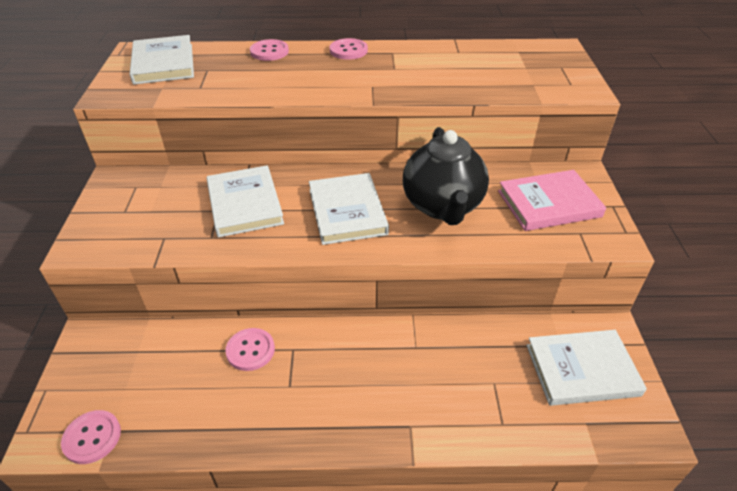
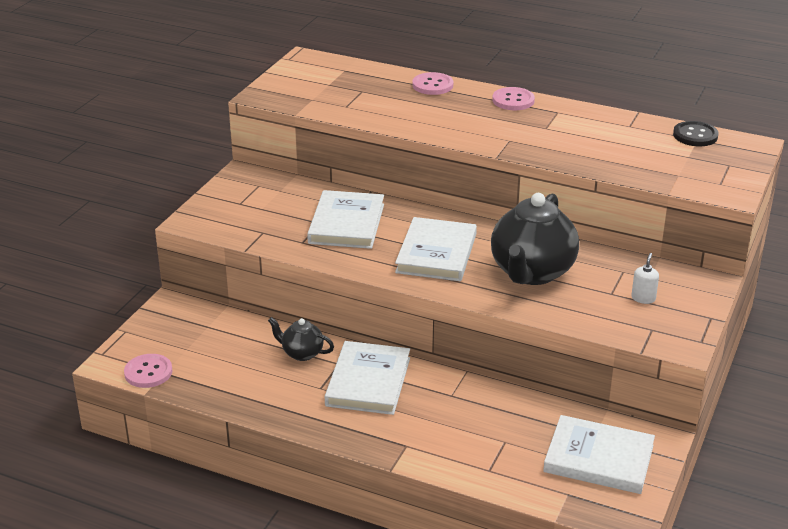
camera: 25 degrees right, 10 degrees down
(163, 63) = (325, 76): white book -> white book (368, 382)
(250, 350) = (302, 353): pink button -> black teapot
(514, 49) = (695, 135): none -> black button
(549, 204) = (643, 298): pink book -> white soap dispenser

